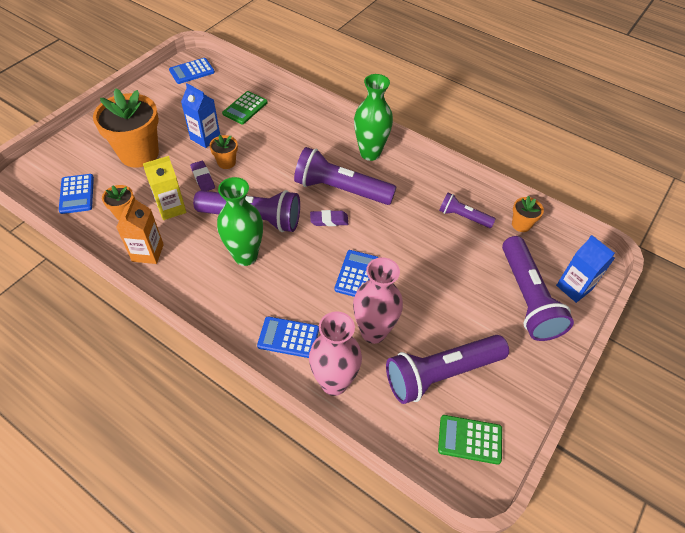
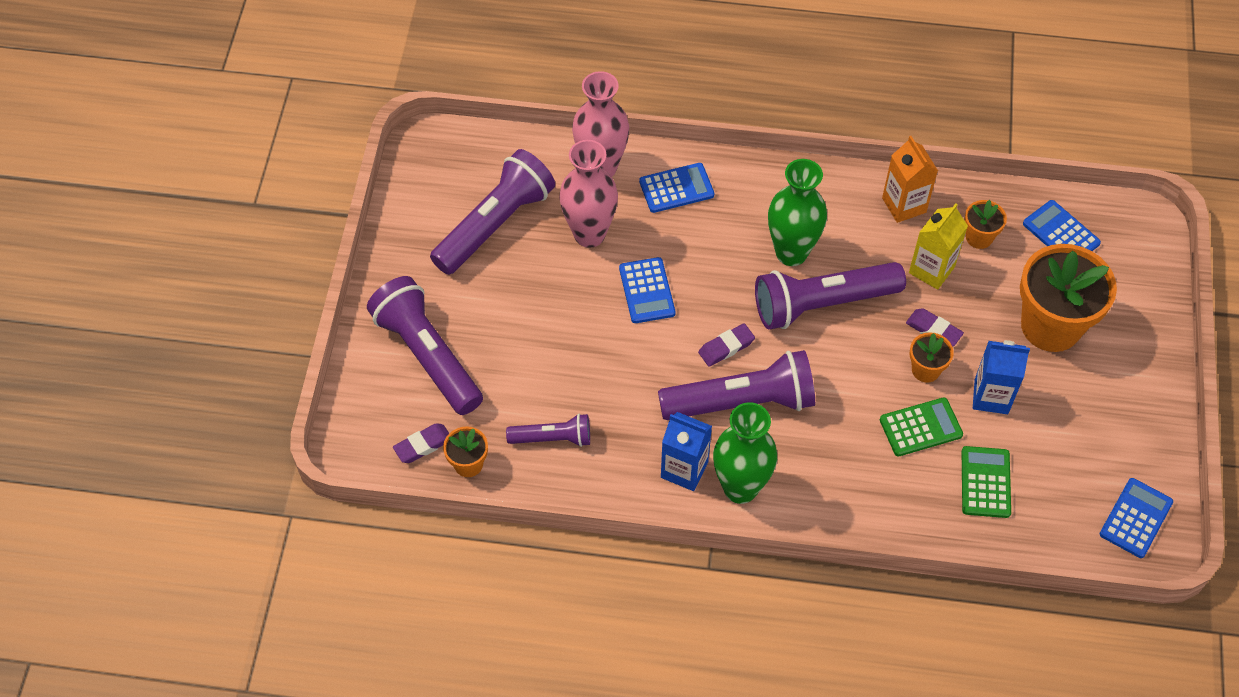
camera: 155 degrees right, 5 degrees up
(470, 439) = (441, 177): green calculator -> green calculator (920, 427)
(547, 245) = (423, 445): none -> purple eraser
(574, 287) = (372, 397): blue carton -> blue carton (684, 469)

